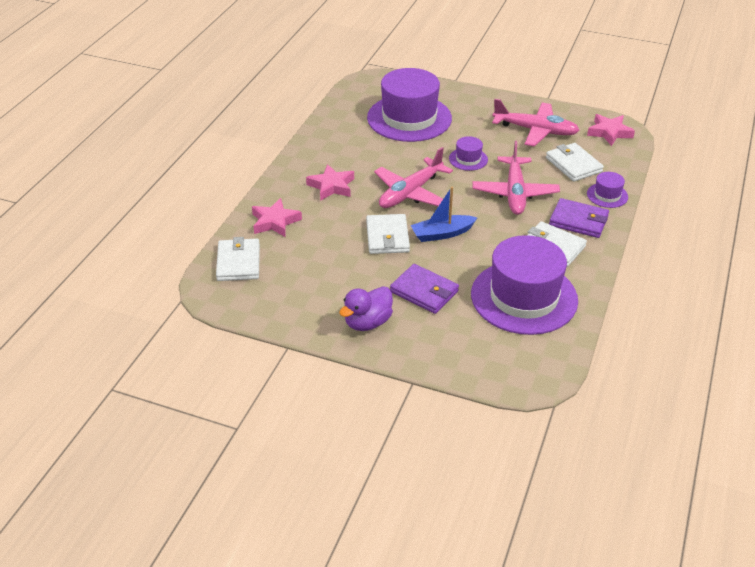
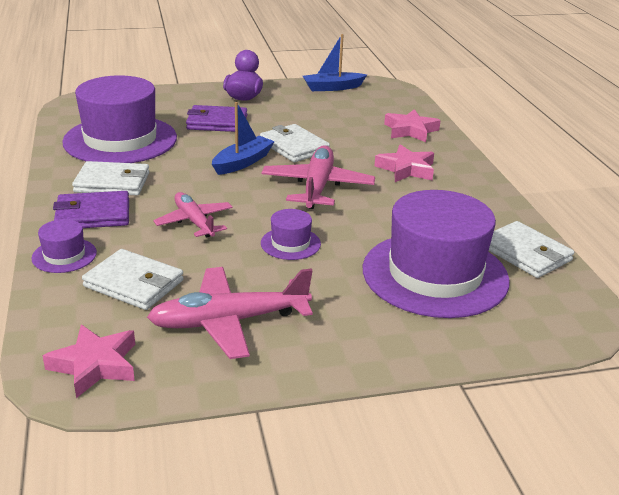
camera: 145 degrees right, 10 degrees down
(238, 262) = (393, 102): white wallet -> white wallet (525, 253)
(264, 307) = (332, 88): none -> blue boat
(515, 193) = (194, 222): pink plane -> pink plane, size x0.66

